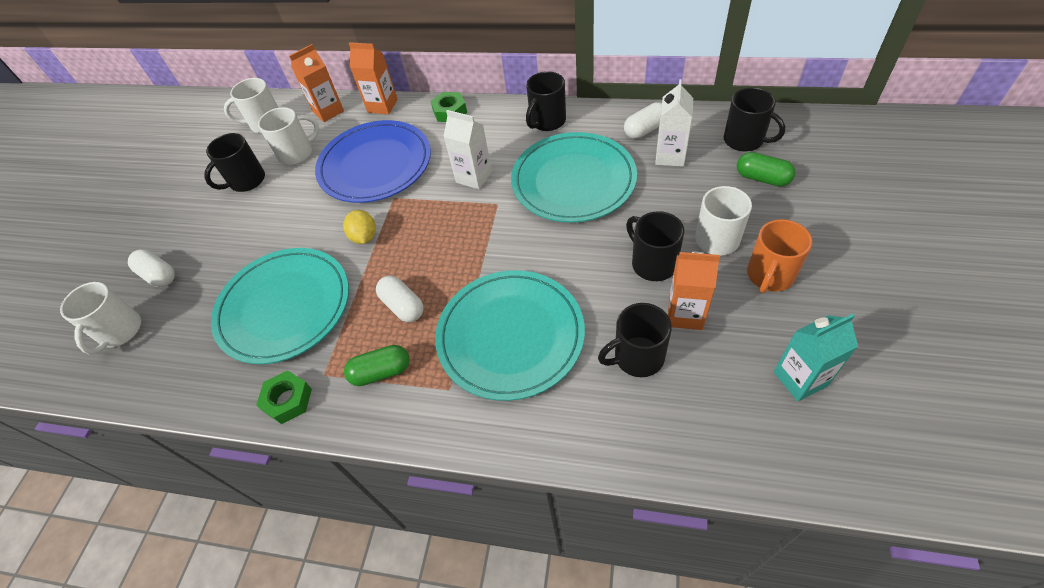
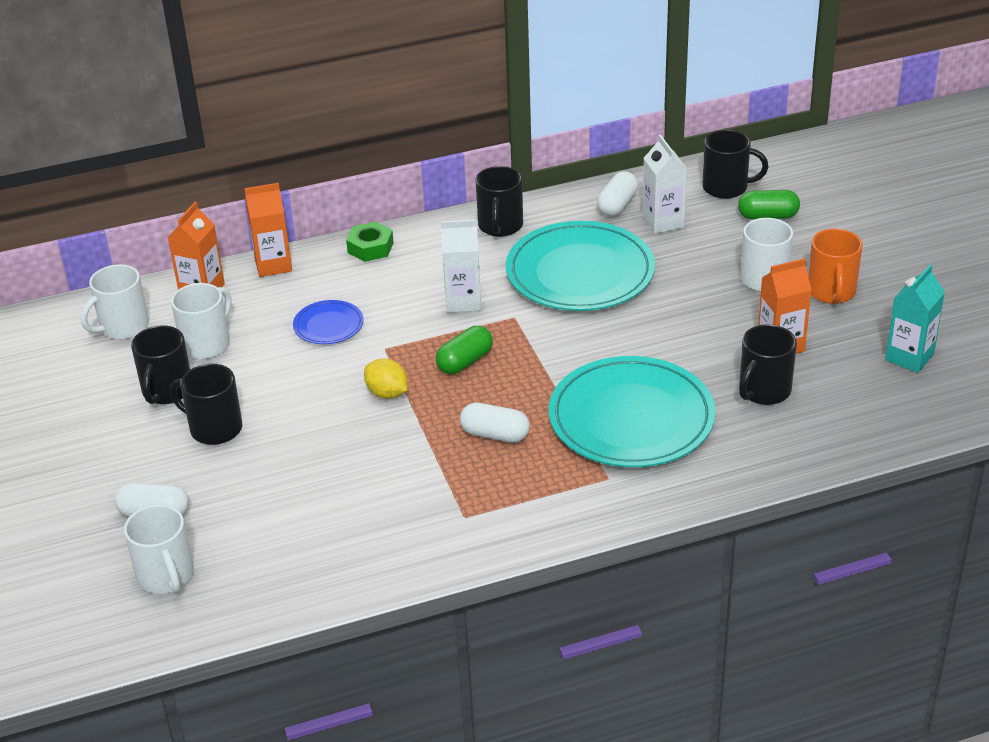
camera: 35 degrees left, 15 degrees down
(284, 307) = (357, 483): turquoise plate -> none
(288, 400) = (446, 549): green nut -> none
(375, 165) = (328, 325): blue plate -> blue plate, size x0.46
(381, 372) = (525, 492): green capsule -> green capsule (465, 362)
(652, 263) = (719, 316): black mug -> black mug (214, 428)

